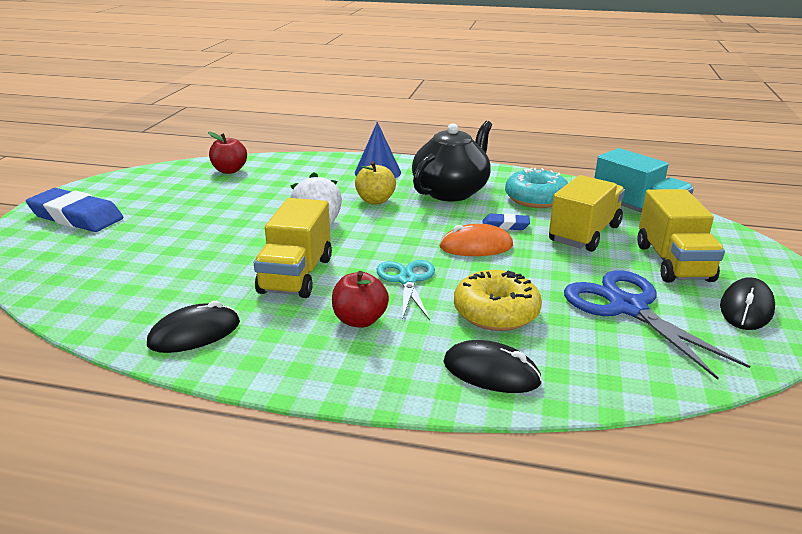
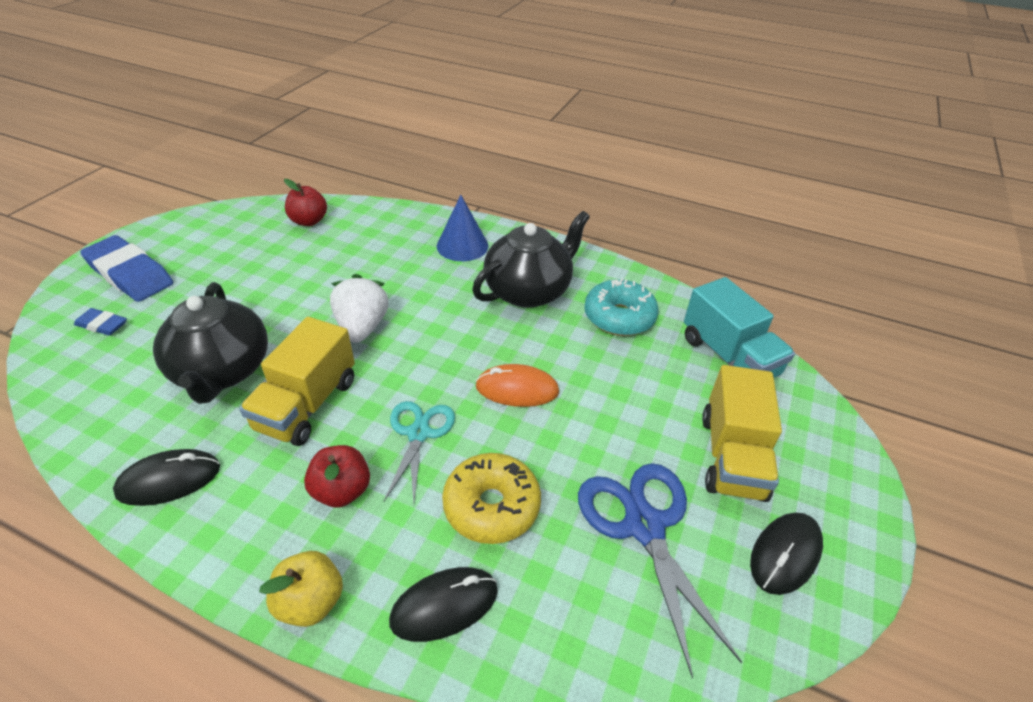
camera: 10 degrees right, 15 degrees up
(204, 264) = (222, 371): none -> black teapot
(375, 201) = (440, 294): yellow apple -> yellow apple (310, 602)
(491, 372) = (444, 605): black mouse -> black mouse turned 60 degrees counterclockwise
(505, 225) = (565, 358): blue eraser -> blue eraser (102, 325)
(584, 234) = (649, 387): yellow truck -> none

